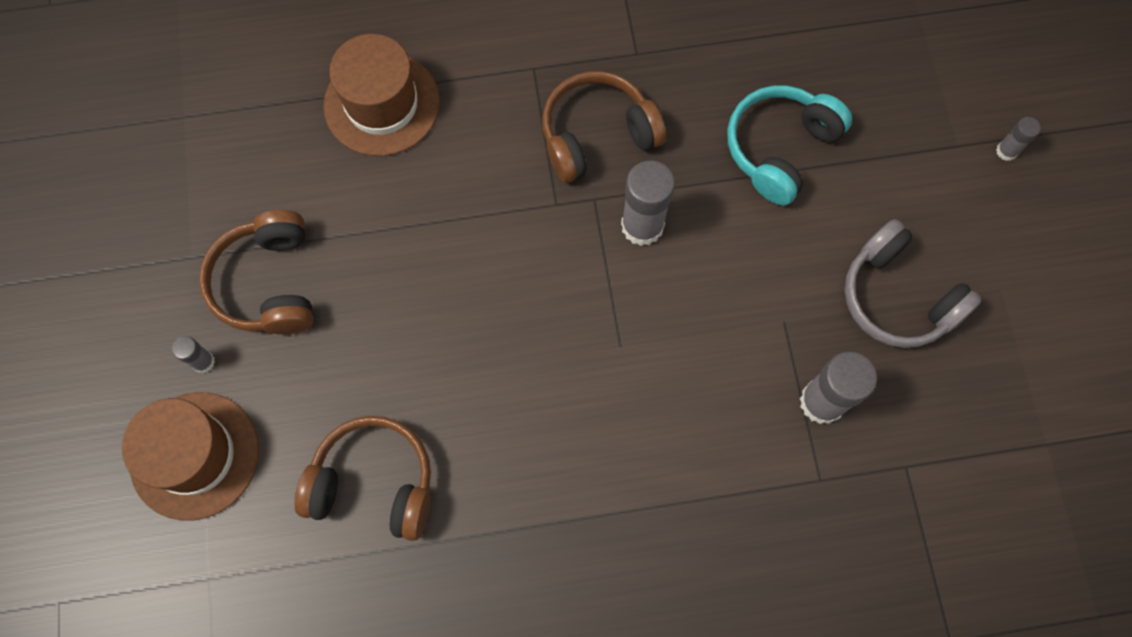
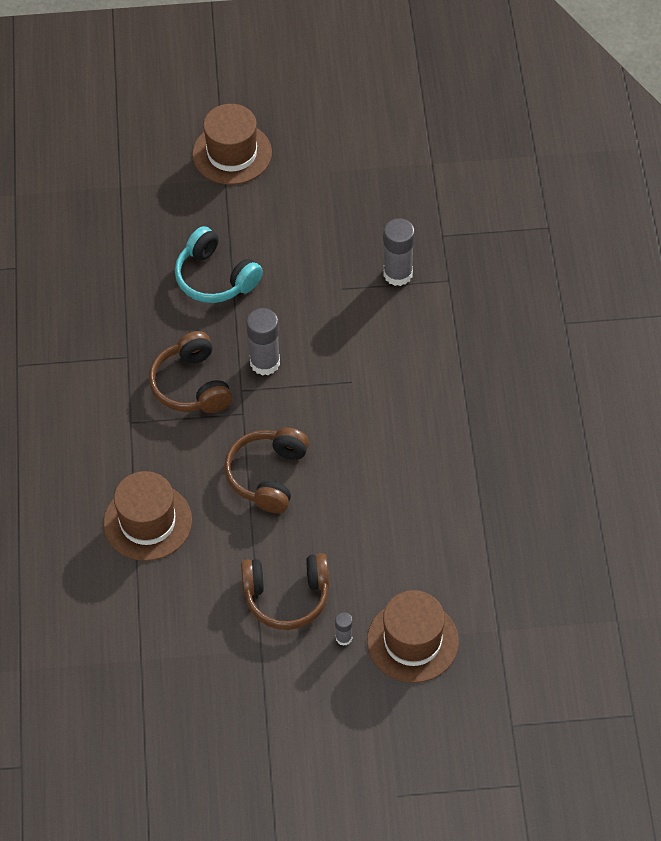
camera: 85 degrees left, 15 degrees down
(374, 483) = (438, 530): brown headphones -> brown headphones (267, 475)
(897, 297) = (330, 225): grey headphones -> none
(1006, 151) = (232, 153): grey glue stick -> brown hat

